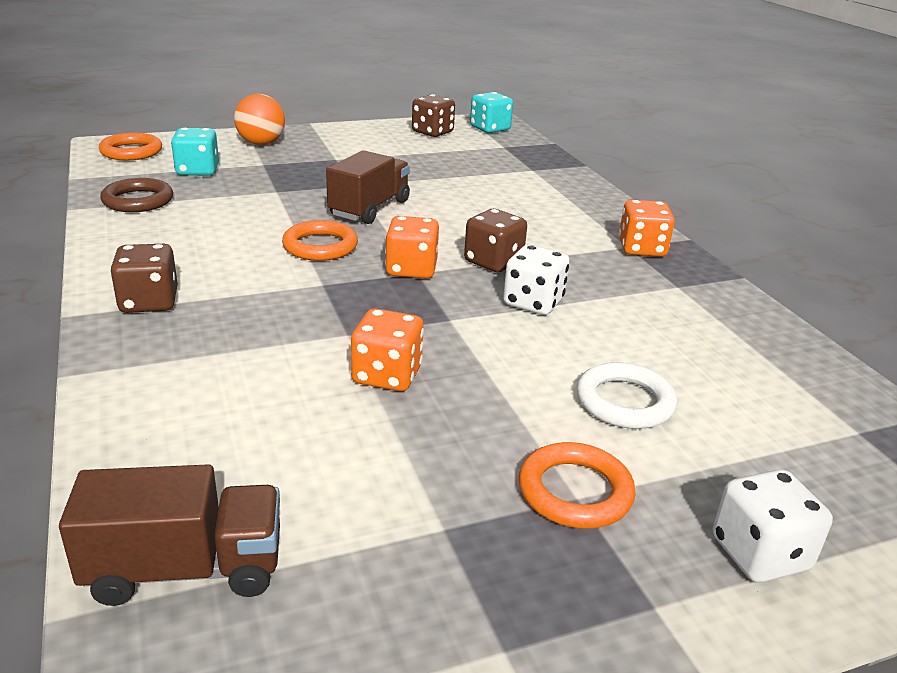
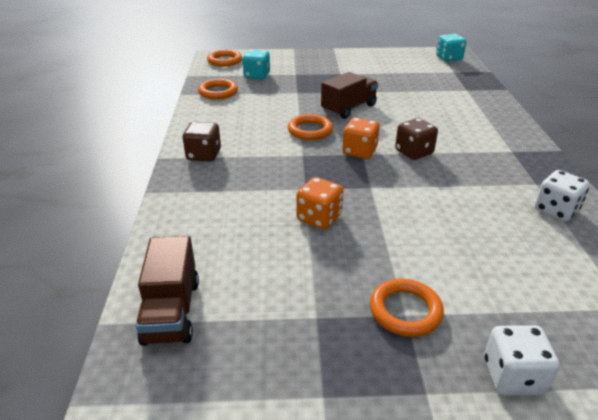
camera: 20 degrees right, 5 degrees up
(138, 200) = (218, 92): brown ring -> orange ring
(186, 569) = (171, 311): brown truck -> brown truck turned 75 degrees clockwise
(261, 143) = (299, 60): orange ball -> none
(432, 132) = (409, 58): brown dice -> none
(533, 302) = (429, 183): white dice -> white dice (556, 210)
(624, 402) = (463, 258): white ring -> none
(641, 249) = (521, 154): orange dice -> none

